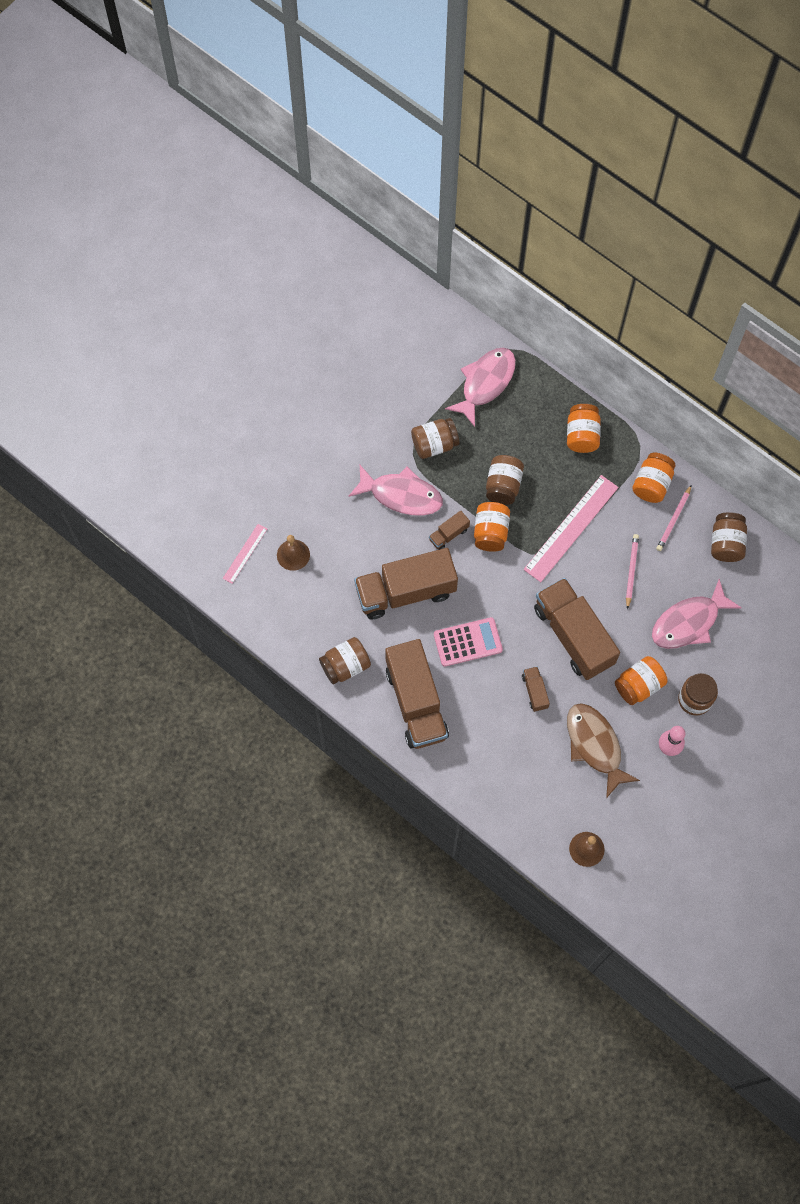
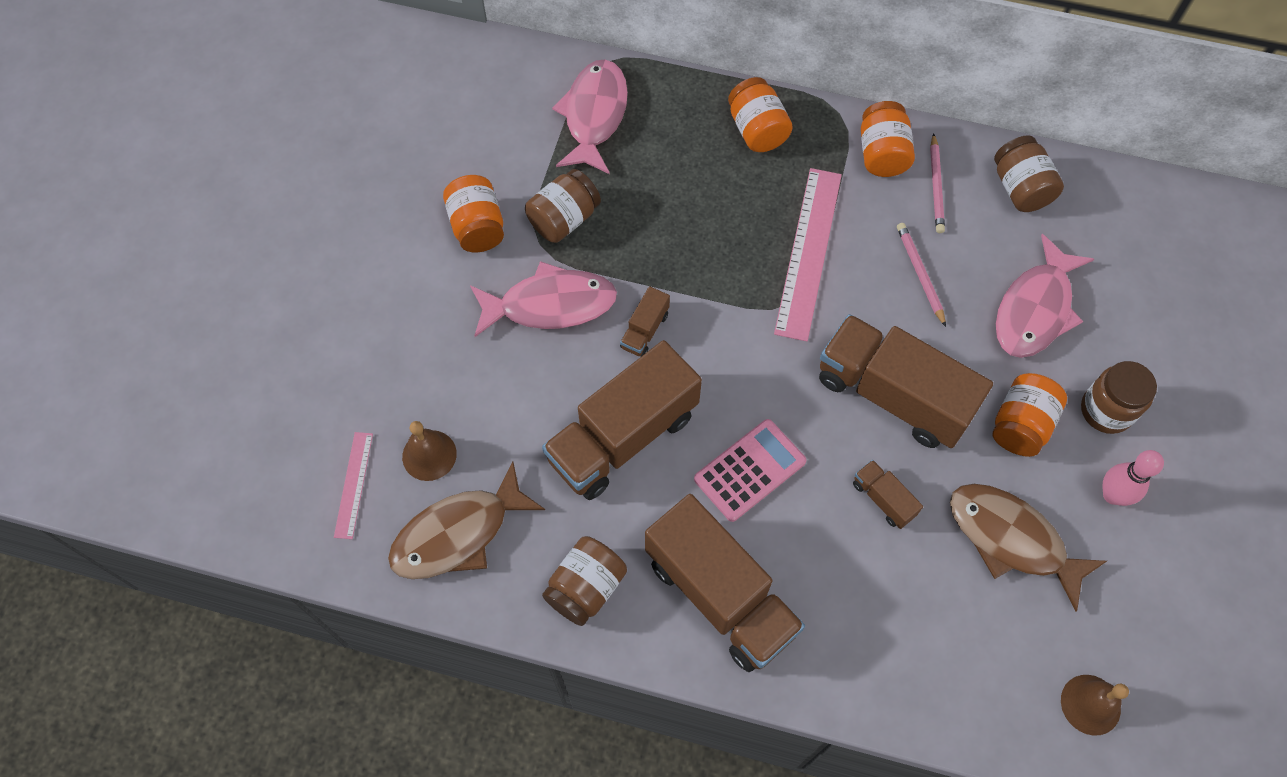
camera: 25 degrees left, 5 degrees down
(290, 606) = (458, 533): none -> brown fish
(490, 532) = (702, 303): orange jar -> orange jar (477, 227)
(503, 486) = (686, 235): brown jar -> none

